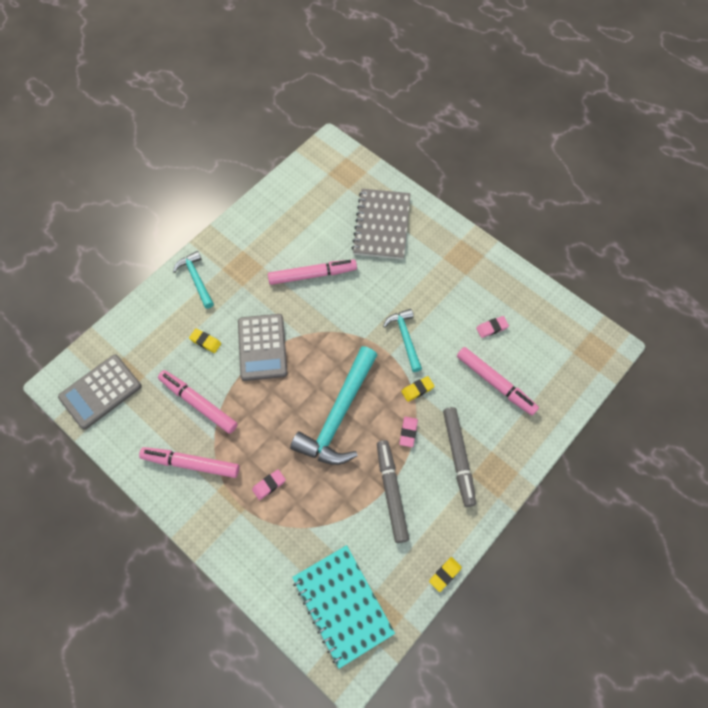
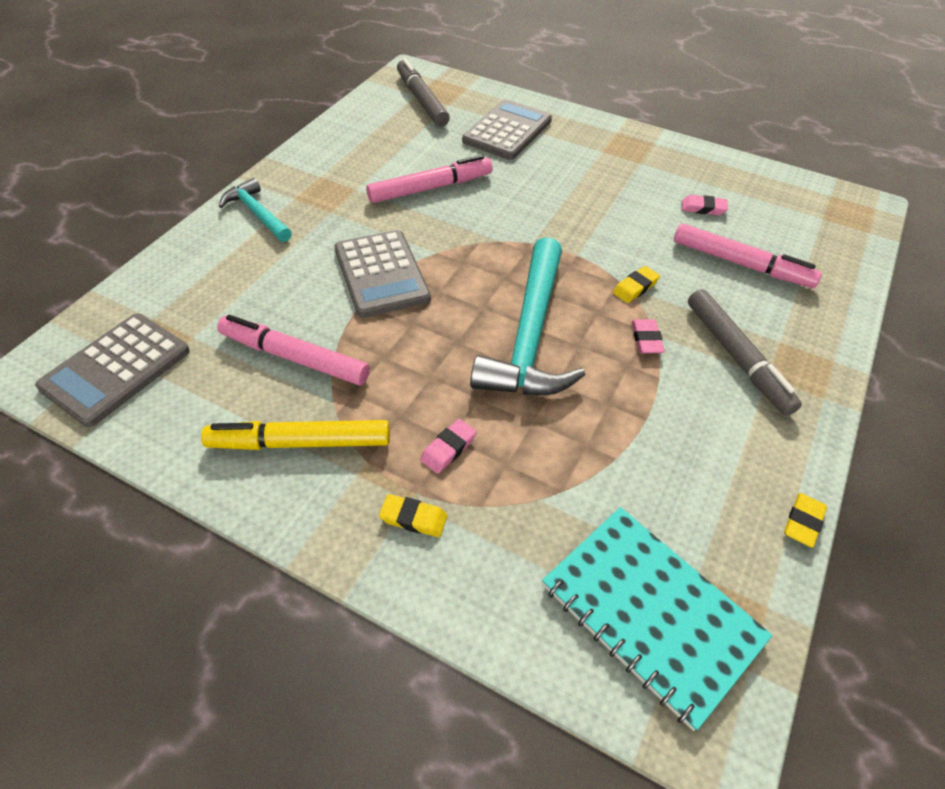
camera: 15 degrees left, 15 degrees down
(191, 463) = (300, 442): pink marker -> yellow marker
(205, 341) = (288, 280): yellow eraser -> yellow eraser (413, 518)
(382, 225) = (507, 131): grey notebook -> grey calculator
(391, 492) = (657, 420): grey marker -> grey marker (422, 100)
(405, 338) = (590, 234): turquoise hammer -> none
(492, 328) = (703, 208): pink eraser -> pink eraser turned 45 degrees clockwise

